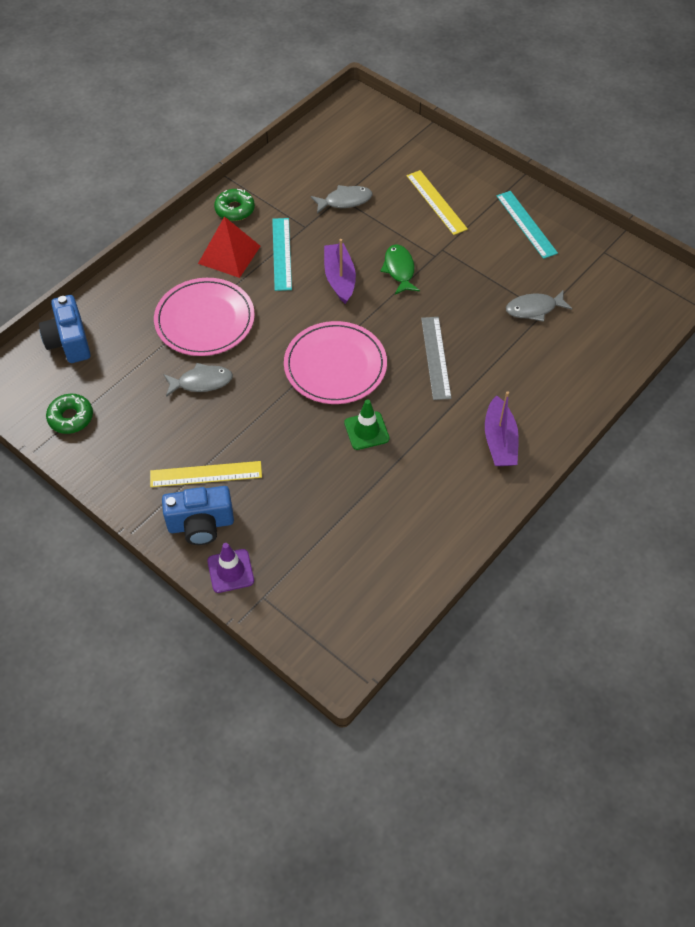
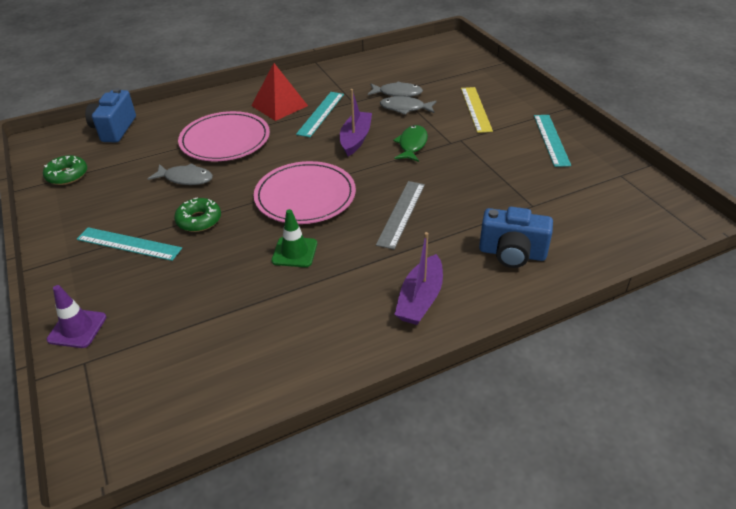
camera: 25 degrees right, 15 degrees down
(201, 524) = (88, 281): blue camera -> blue camera (512, 253)
(206, 474) = (128, 244): yellow ruler -> turquoise ruler
(235, 209) = (306, 81): green donut -> green donut (199, 220)
(534, 309) = (523, 201): grey fish -> grey fish (405, 108)

